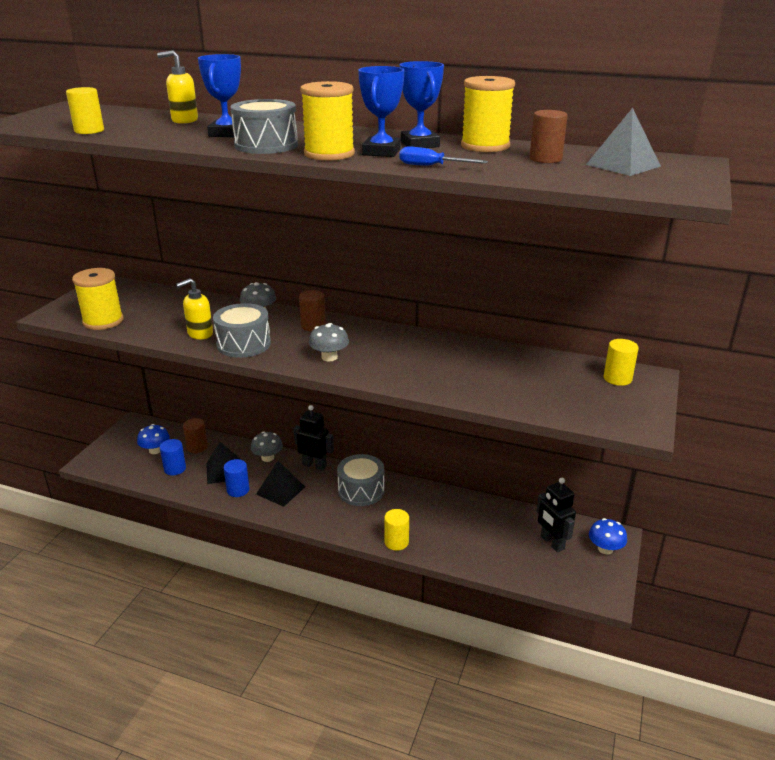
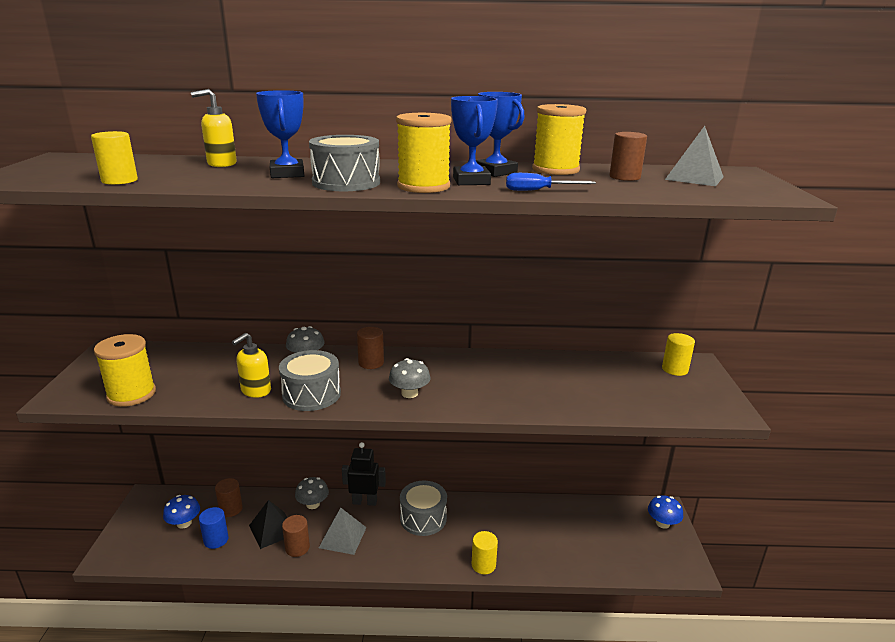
camera: 20 degrees left, 5 degrees down
(238, 490) = (297, 548): blue cylinder -> brown cylinder
(280, 490) = (343, 537): black pyramid -> grey pyramid
(552, 543) = (618, 529): black robot -> none

